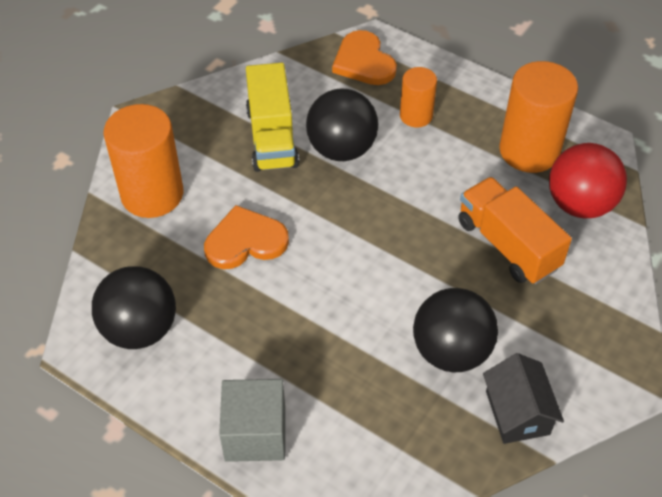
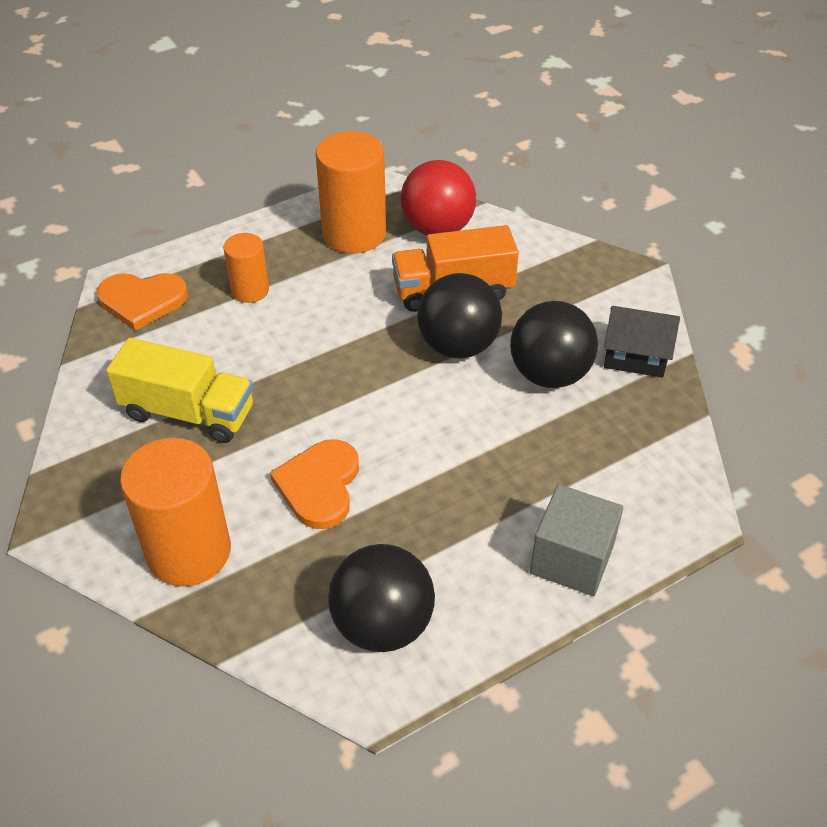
camera: 65 degrees left, 5 degrees down
(341, 149) = (250, 362): black ball -> black ball (458, 346)

